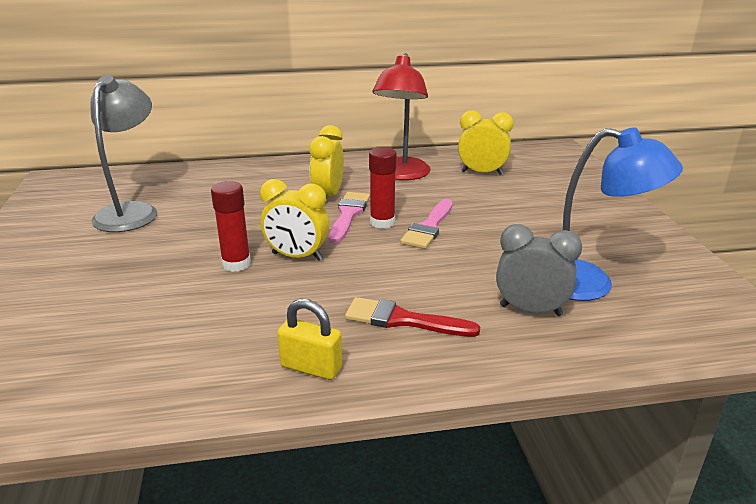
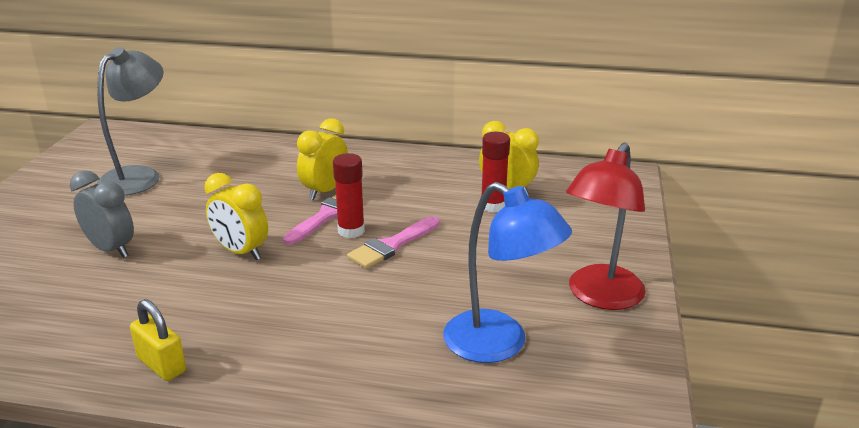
camera: 20 degrees right, 0 degrees up
(236, 264) = (183, 248): red glue stick -> red glue stick (493, 206)
(401, 175) = (419, 179): red lamp -> red lamp (600, 297)
(403, 320) = (279, 339): red brush -> none
(530, 310) = (409, 359): grey clock -> grey clock (111, 249)

